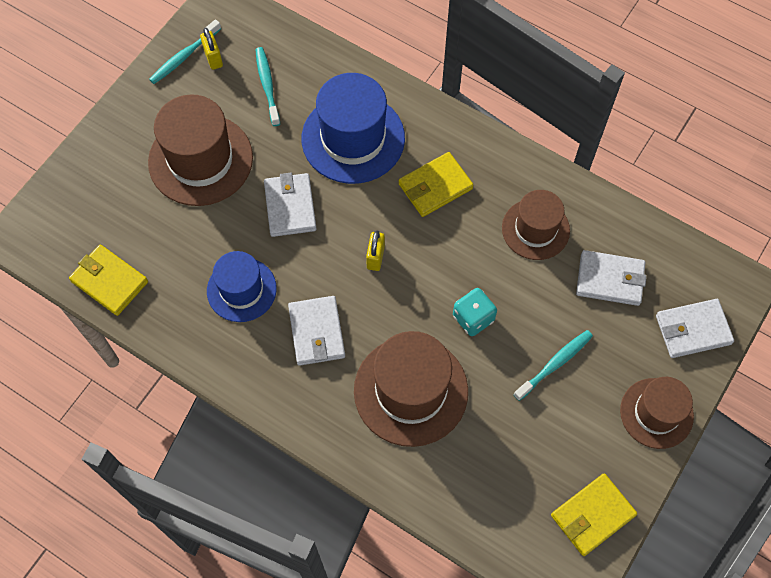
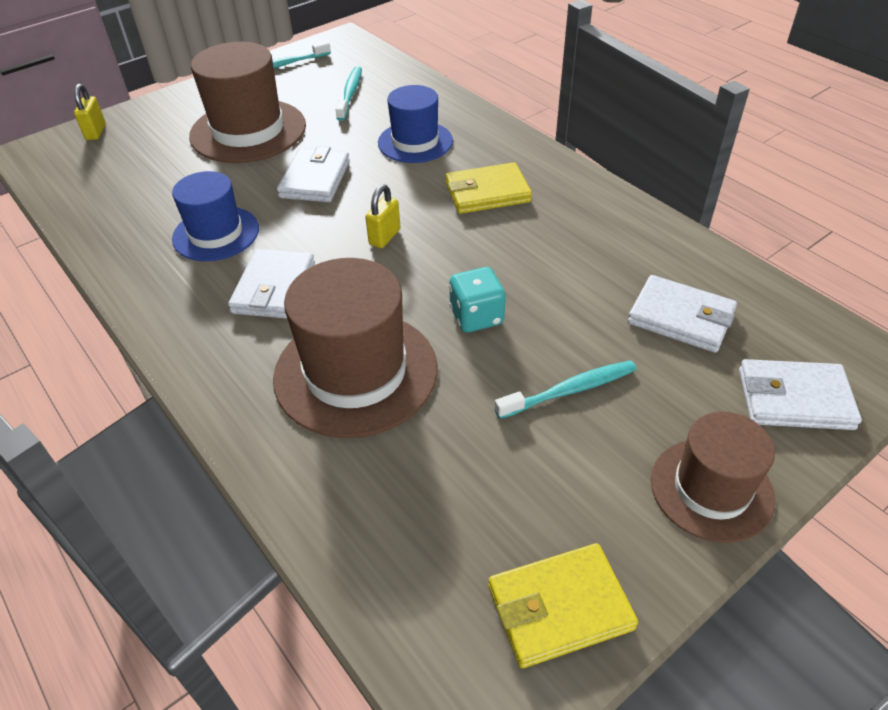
camera: 20 degrees right, 20 degrees down
(109, 281) = (86, 200): yellow wallet -> none
(213, 58) = (310, 70): yellow padlock -> yellow padlock (96, 132)
(353, 138) = (415, 142): blue hat -> blue hat, size x0.63
(535, 229) = (595, 250): brown hat -> none

